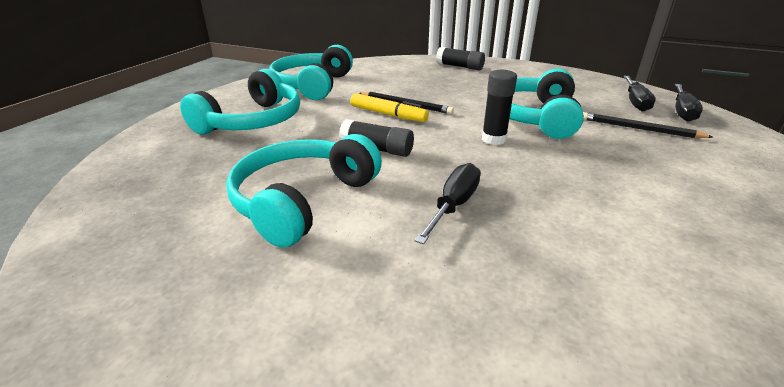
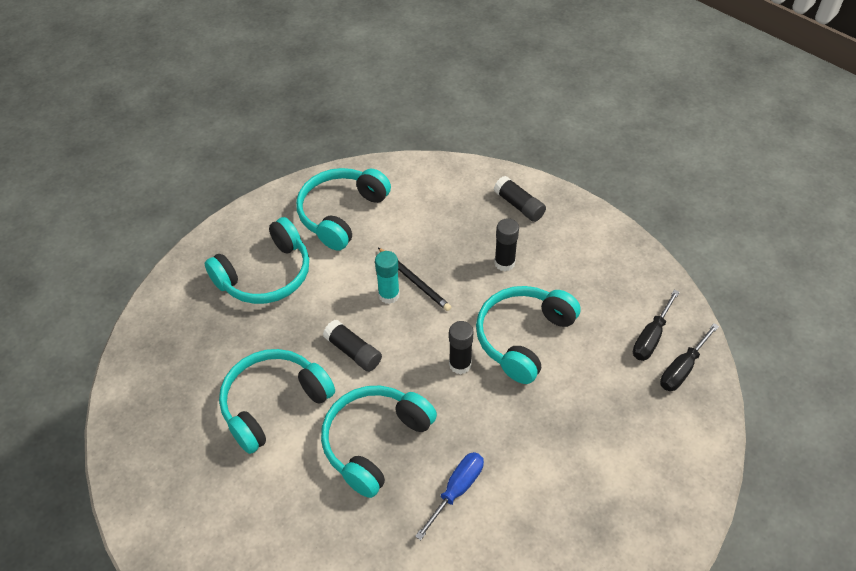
camera: 20 degrees right, 20 degrees up
(388, 114) = (389, 295): yellow marker -> turquoise glue stick
(453, 206) = (374, 442): black screwdriver -> turquoise headphones
(475, 88) = (504, 263): none -> black glue stick
(589, 224) = (456, 490): none -> blue screwdriver
(639, 129) = (608, 386): black pencil -> none

